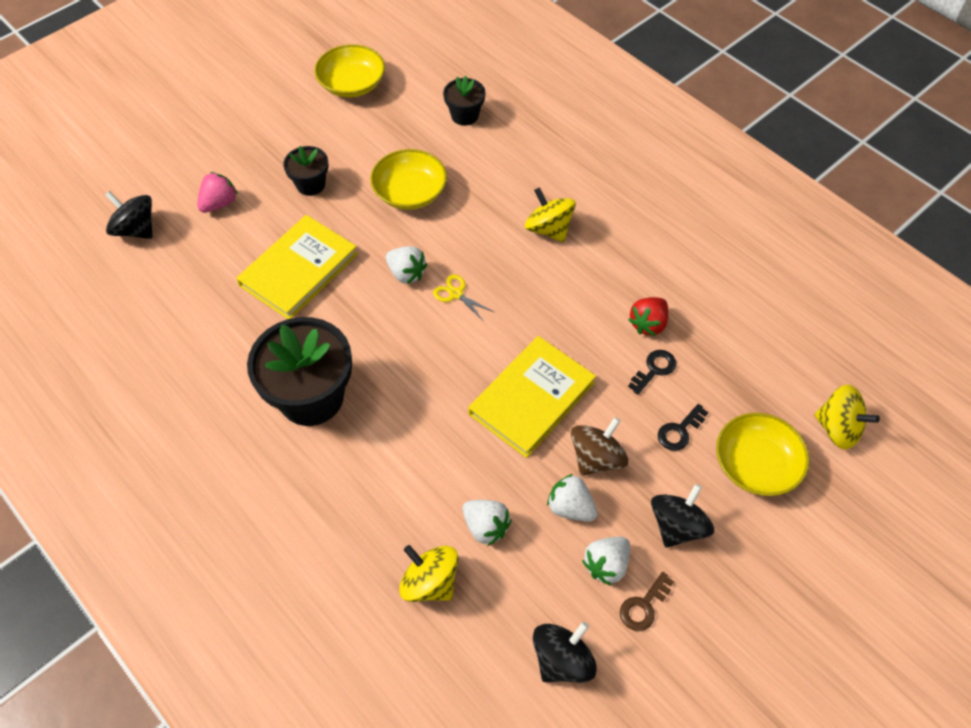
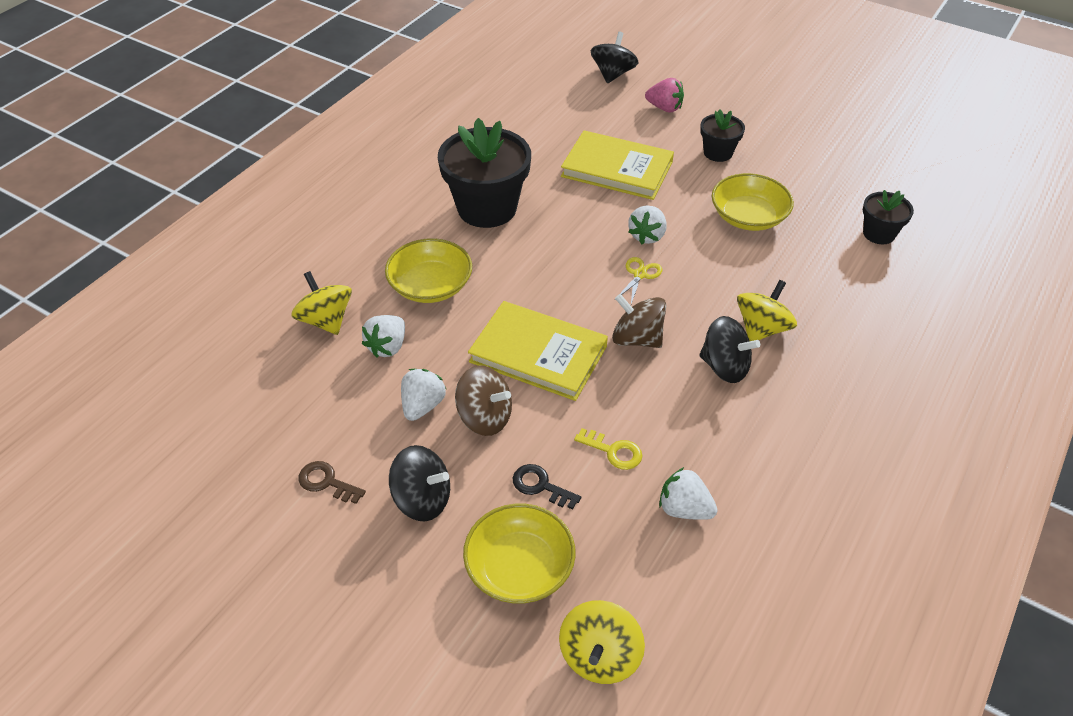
camera: 75 degrees right, 10 degrees down
(352, 84) = (862, 148): yellow bowl -> yellow bowl (430, 286)
(430, 582) = (326, 320): yellow spinning top -> yellow spinning top turned 60 degrees counterclockwise
(534, 318) = (637, 339): none -> brown spinning top
(562, 660) = (264, 426): black spinning top -> black spinning top (724, 367)
(606, 565) = (366, 444): white strawberry -> white strawberry (684, 509)
(648, 324) = (673, 437): red strawberry -> none
(654, 369) = (613, 451): black key -> yellow key

